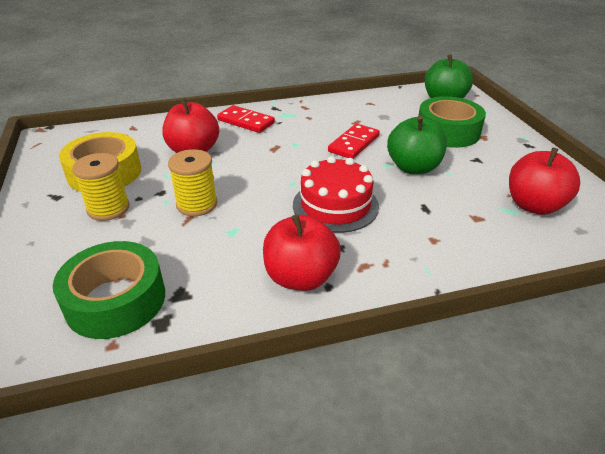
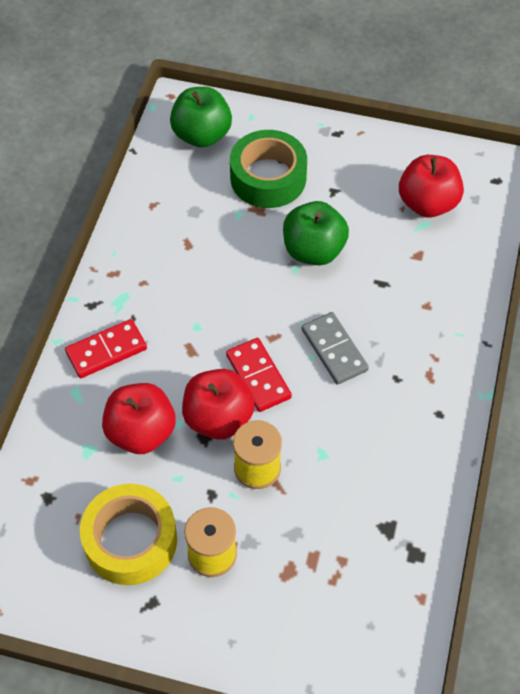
camera: 60 degrees left, 20 degrees up
(116, 300) = (367, 582): green tape -> none
(300, 277) = (418, 428): red apple -> red apple (218, 418)
(335, 205) = (334, 350): red cake -> grey domino
(353, 144) = (234, 273): red domino -> red domino (258, 376)

